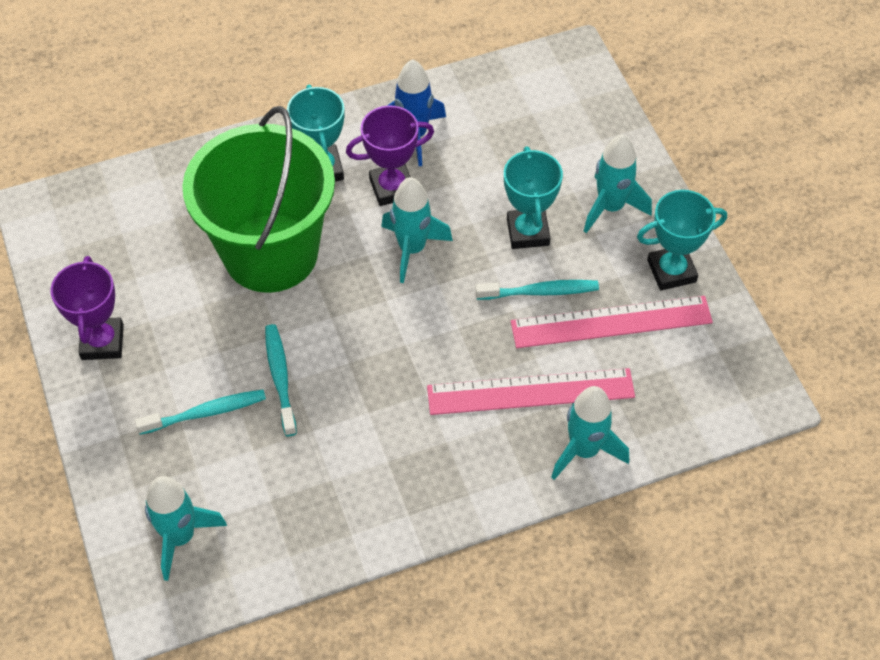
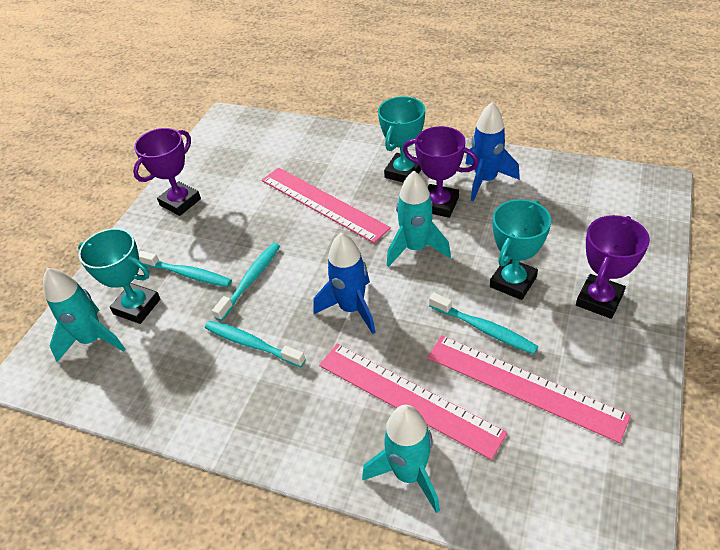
camera: 45 degrees right, 10 degrees down
(270, 253) = (323, 204): green bucket -> pink ruler
(348, 436) = (252, 344): none -> turquoise toothbrush
(408, 345) = (352, 308): none -> blue rocket
(610, 207) = (599, 300): turquoise rocket -> purple trophy
(671, 271) = (614, 377): turquoise trophy -> turquoise trophy (137, 306)

